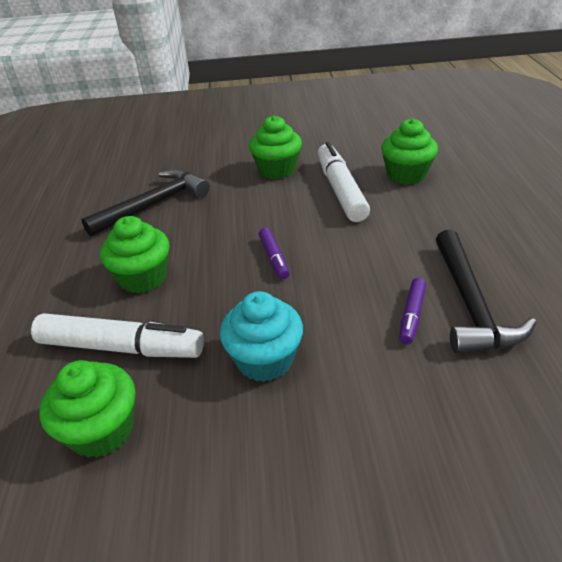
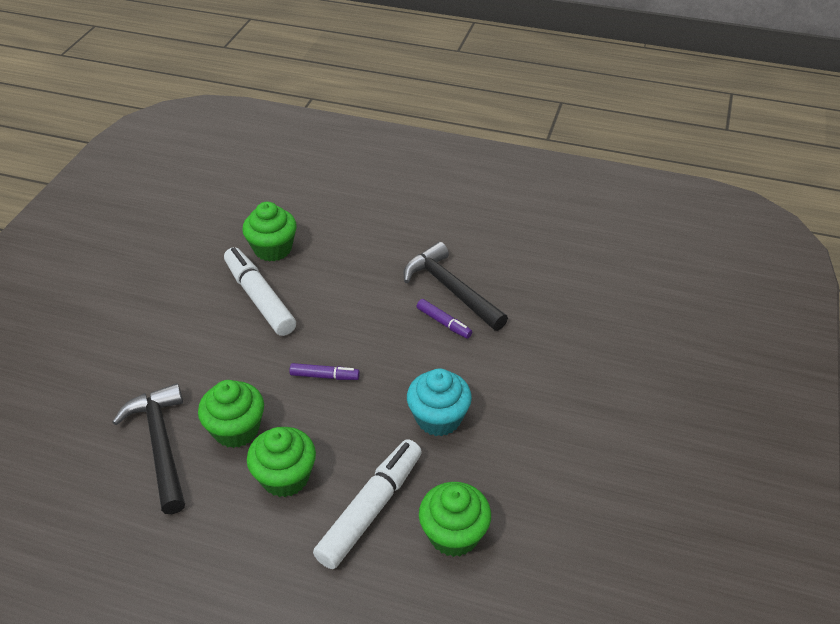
camera: 70 degrees left, 5 degrees up
(277, 170) = (183, 329): green cupcake -> green cupcake (236, 429)
(340, 190) = (259, 298): white marker -> white marker turned 45 degrees clockwise
(470, 304) = (451, 289): black hammer -> black hammer turned 150 degrees counterclockwise

